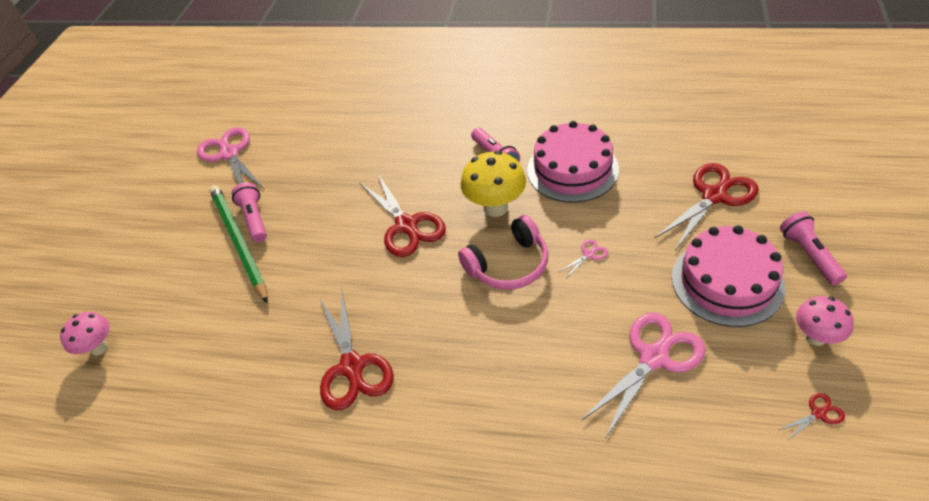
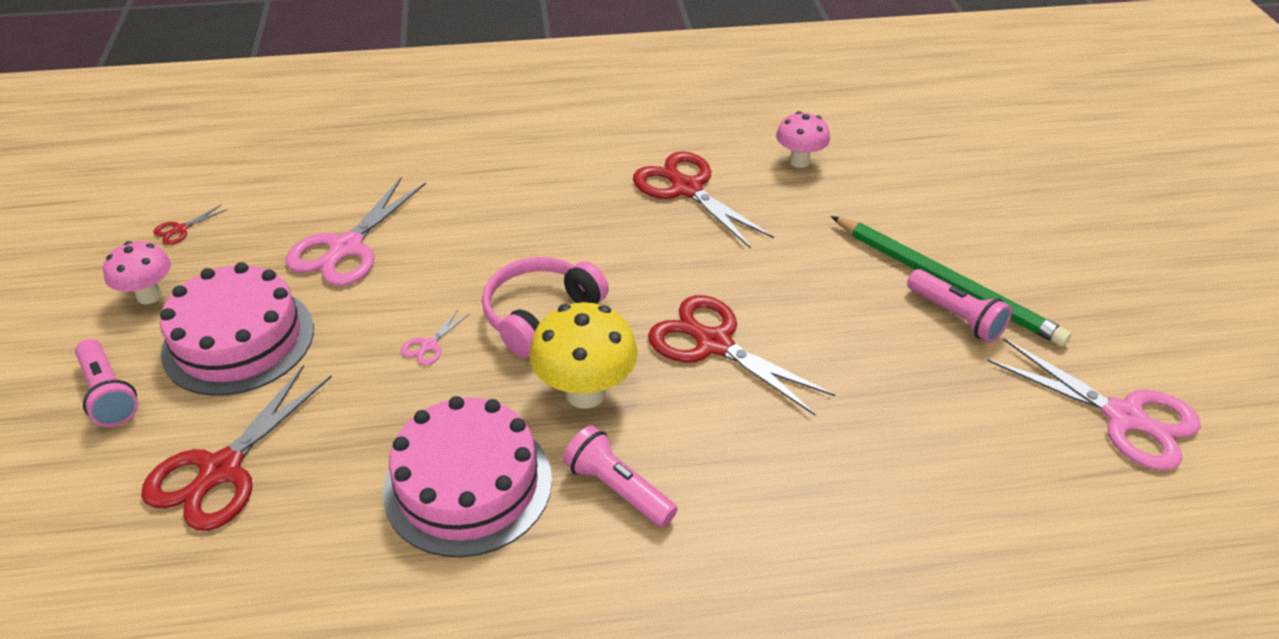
camera: 155 degrees right, 5 degrees down
(99, 348) = (989, 159): pink mushroom -> pink mushroom (799, 161)

